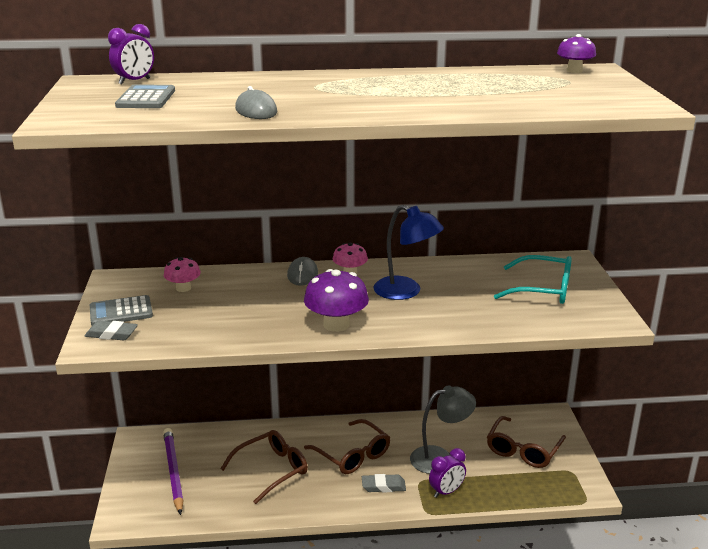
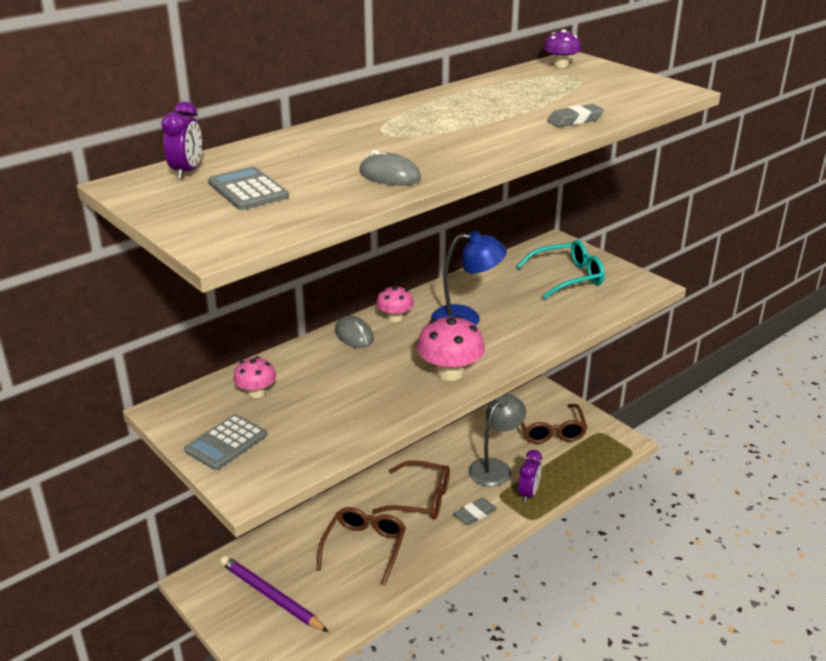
camera: 35 degrees left, 5 degrees up
(111, 334) = (251, 470): grey eraser -> grey eraser (575, 120)
(336, 324) = (450, 372): purple mushroom -> pink mushroom

